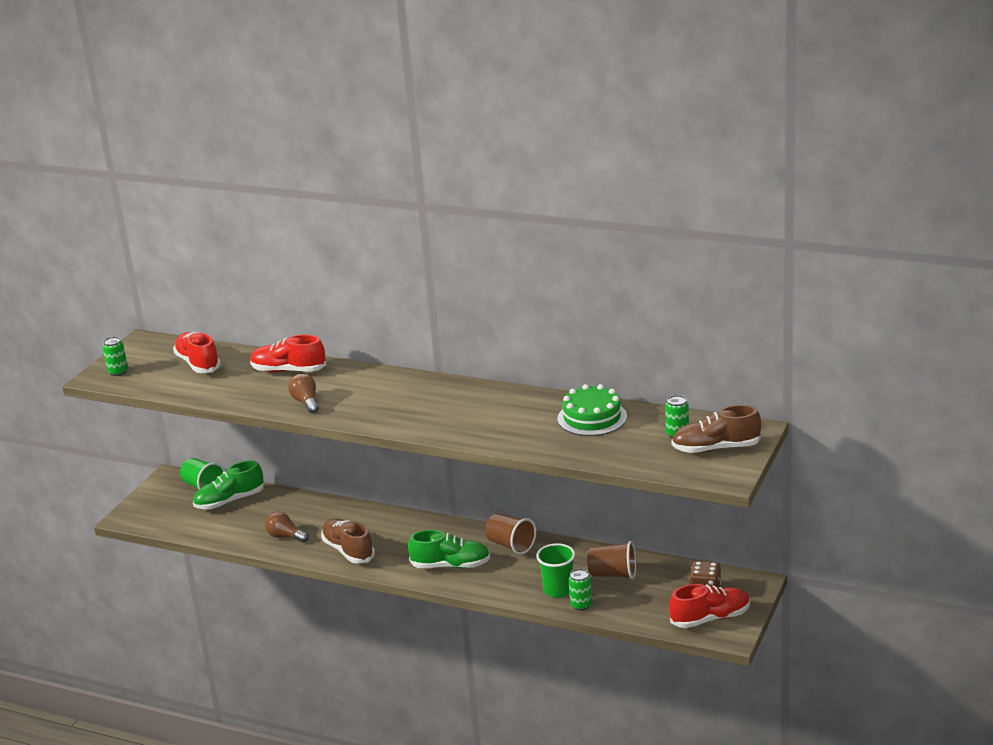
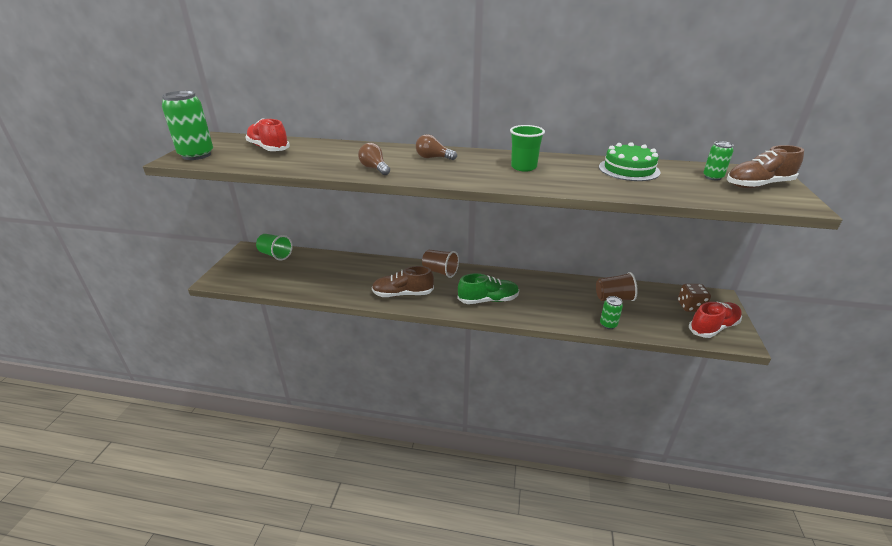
camera: 15 degrees left, 5 degrees up
(118, 372) = (196, 155): green can -> green can, size x1.91
(229, 501) = (297, 263): green shoe -> none
(285, 536) = (349, 286): brown light bulb -> brown light bulb (433, 158)
(288, 370) = (349, 150): red shoe -> none
(348, 551) = (403, 294): brown shoe -> brown shoe turned 45 degrees counterclockwise
(510, 545) = (524, 282): brown cup -> brown cup (440, 272)
(558, 590) = (582, 313): green cup -> green cup (523, 167)

